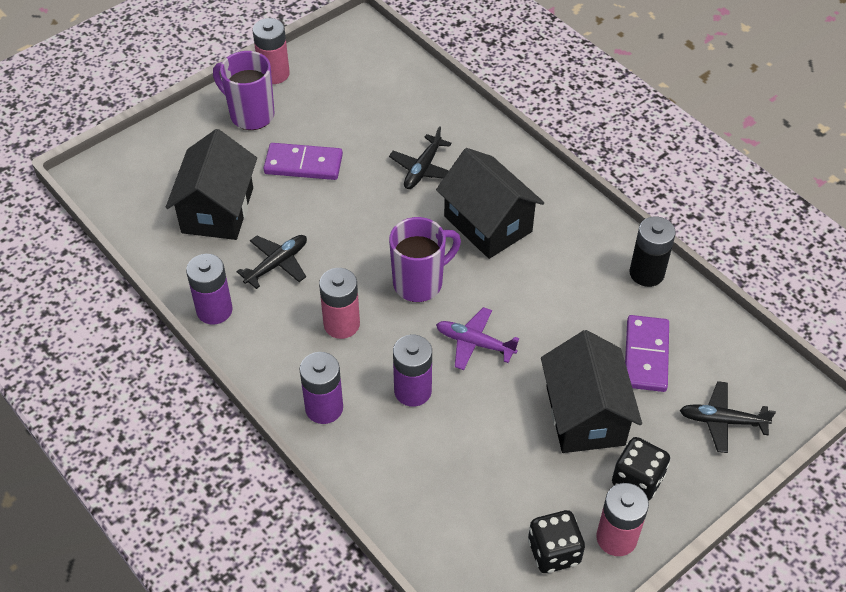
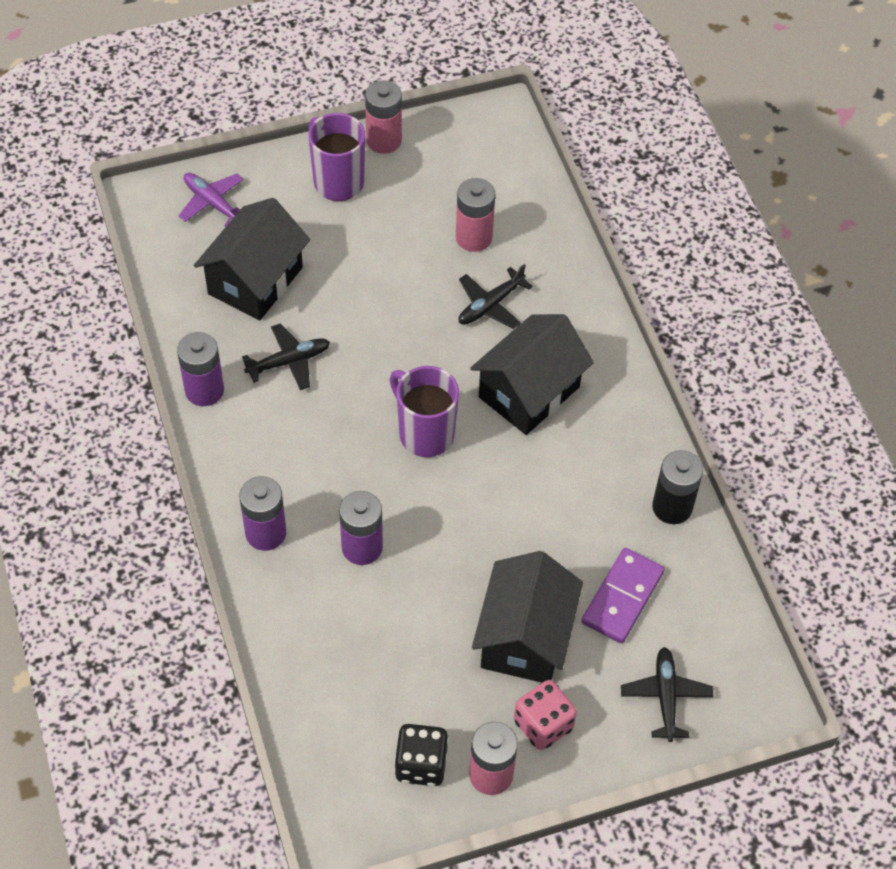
camera: 20 degrees right, 5 degrees up
(303, 164) = (366, 258): purple domino -> none
(341, 324) = (324, 450): pink battery -> pink battery (473, 237)
(419, 283) = (425, 433): purple mug -> purple mug turned 120 degrees counterclockwise
(475, 343) = (450, 519): purple plane -> purple plane (213, 203)
(488, 224) = (529, 392): black house -> black house turned 60 degrees clockwise
(637, 480) = (543, 724): black dice -> pink dice
(722, 421) = (665, 697): black plane -> black plane turned 60 degrees clockwise

